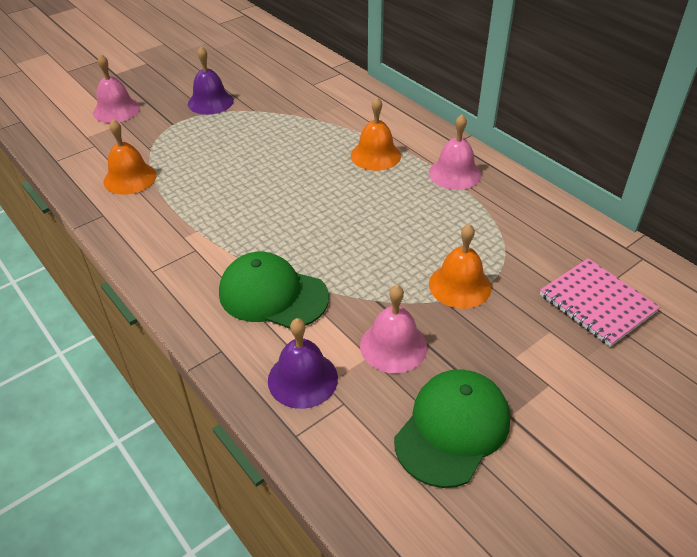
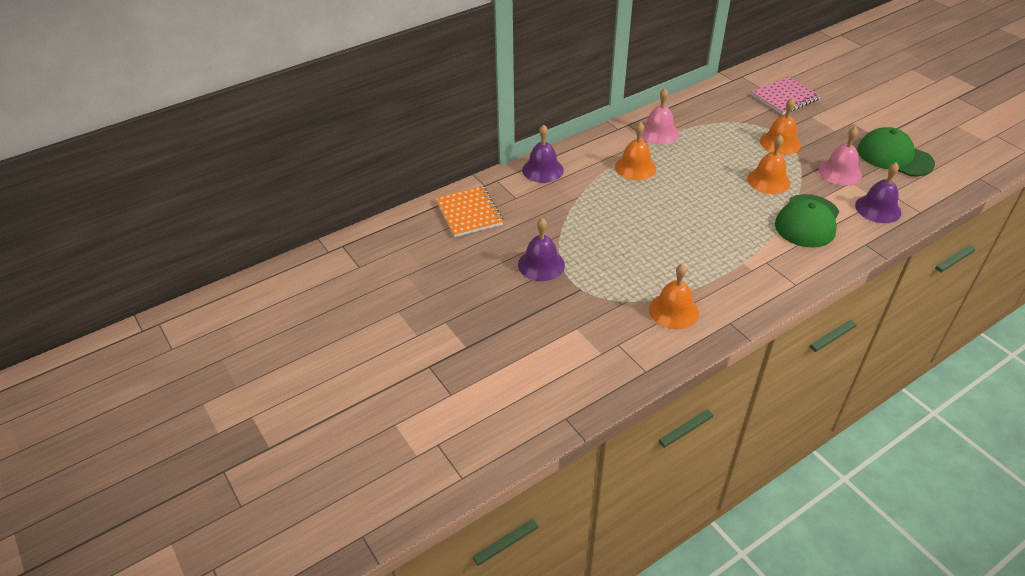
camera: 85 degrees left, 0 degrees up
(116, 110) = (550, 335): pink bell -> none
(287, 62) = (469, 213): none -> orange notebook
(361, 96) = (542, 170): none -> purple bell
(362, 265) = (768, 180): none -> orange bell

